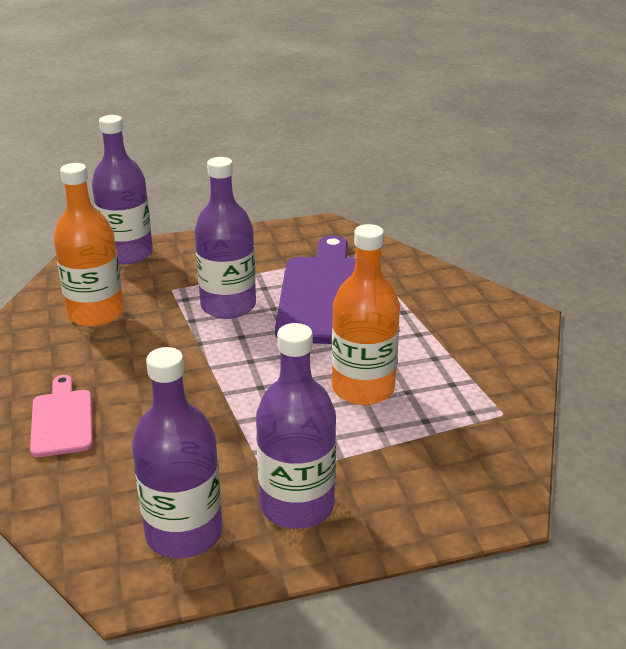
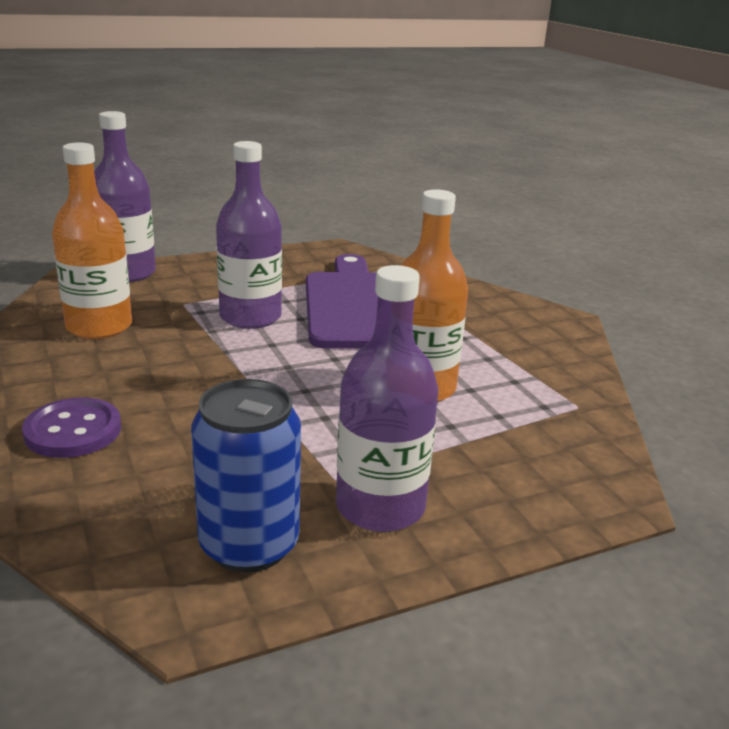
camera: 10 degrees left, 5 degrees down
(62, 420) = (73, 431): pink cutting board -> purple button
(184, 533) = (249, 545): purple bottle -> blue can

